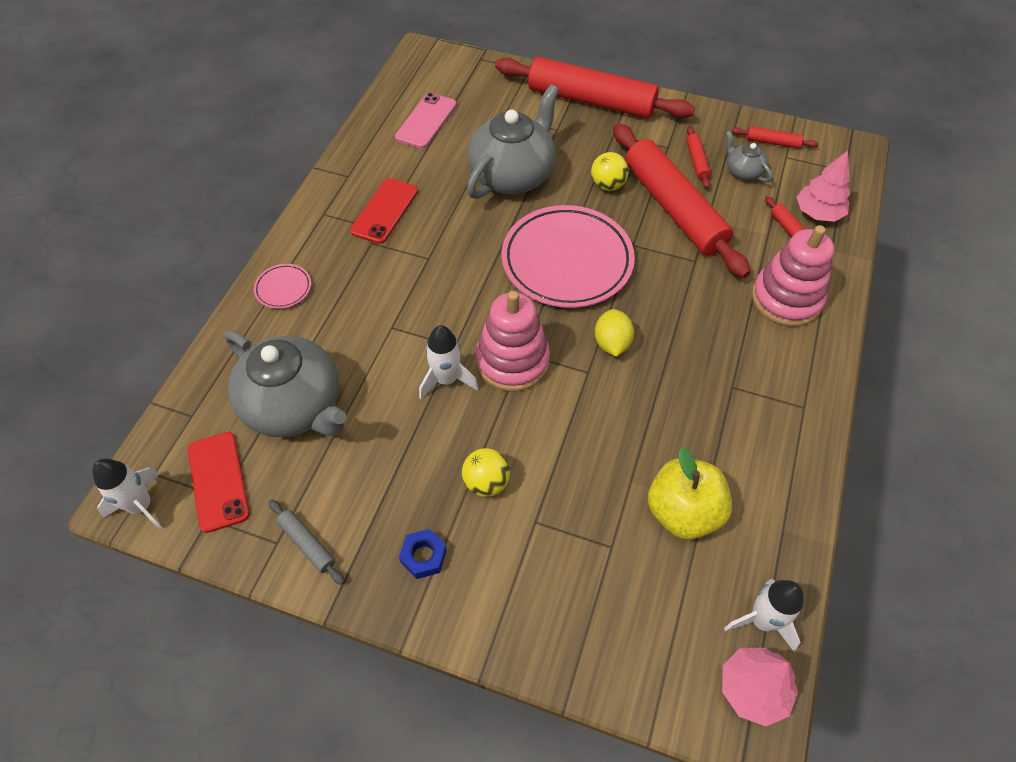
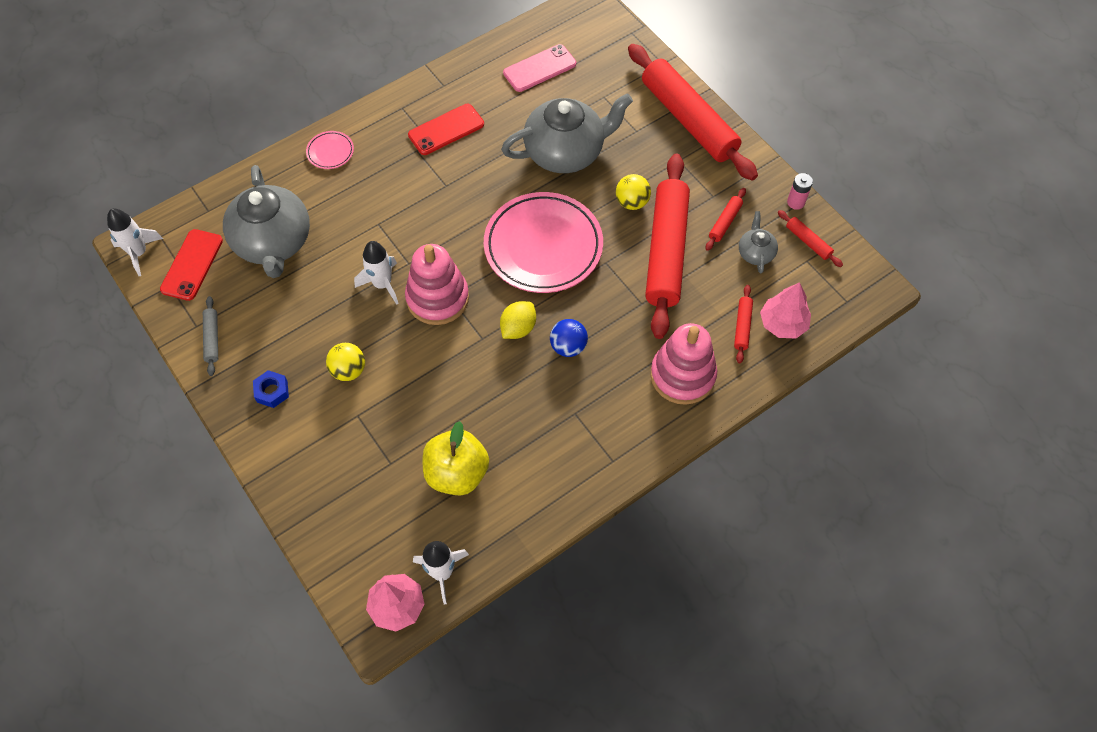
camera: 35 degrees right, 5 degrees up
(670, 332) = (568, 346): none -> blue ball
(734, 119) = (795, 202): none -> pink battery

